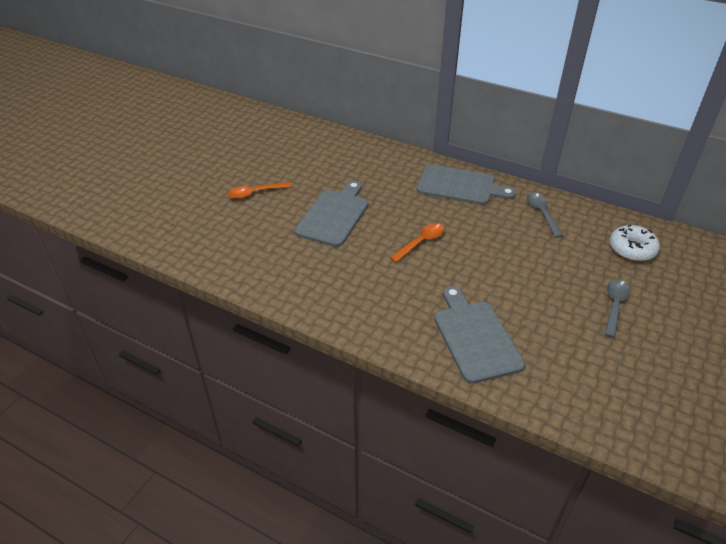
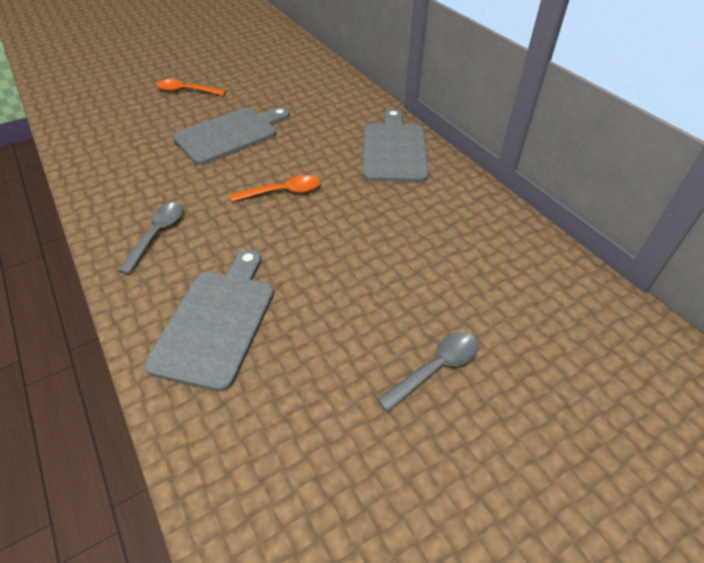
camera: 30 degrees right, 5 degrees up
(459, 186) = (394, 149): grey cutting board -> grey cutting board turned 135 degrees counterclockwise
(542, 213) = (461, 213): grey spoon -> grey spoon (157, 234)
(632, 249) = (541, 305): white donut -> none

